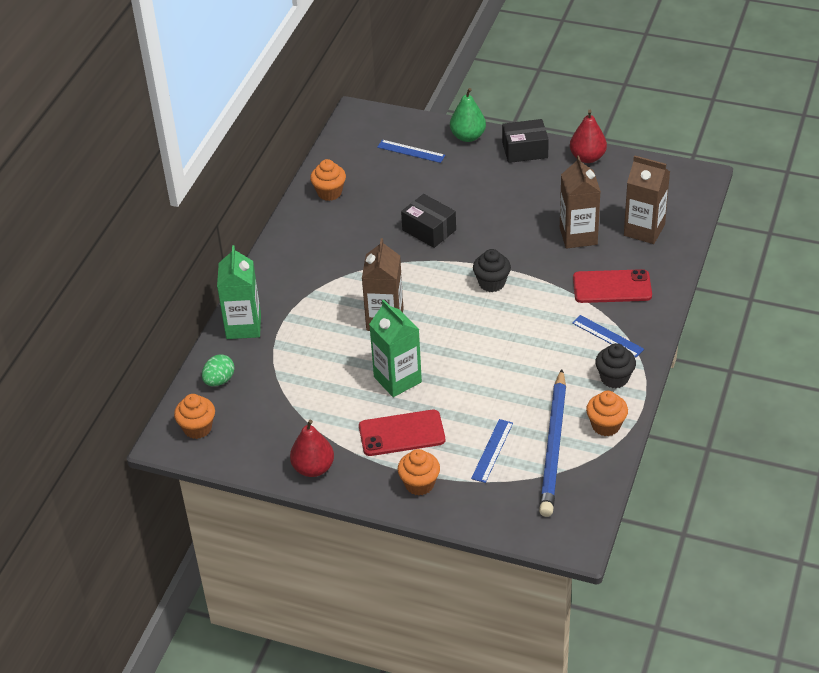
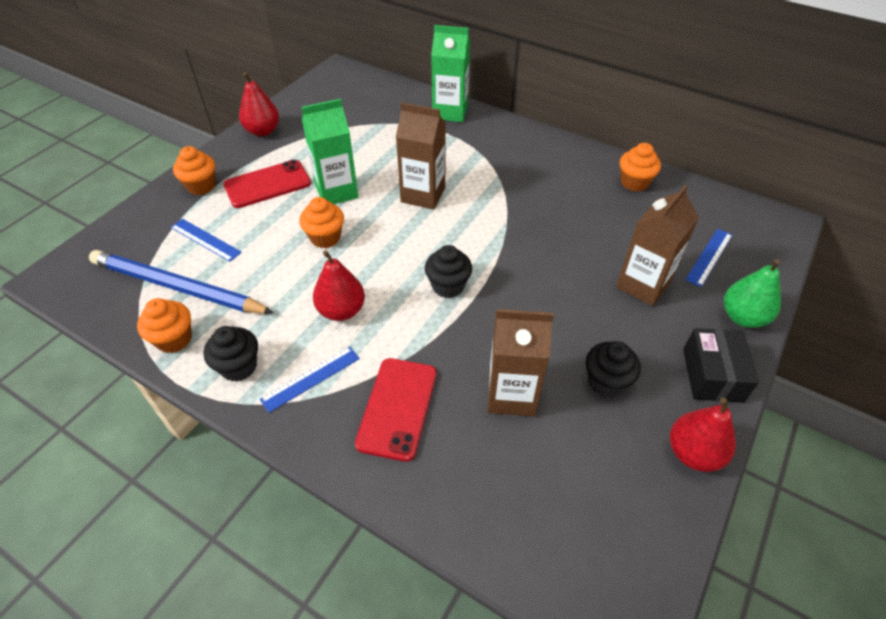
camera: 100 degrees right, 5 degrees up
(197, 428) = (343, 82): orange cupcake -> orange cupcake (325, 238)
(219, 380) = (390, 95): green egg -> none
(401, 433) = (267, 184): red phone -> red phone turned 60 degrees clockwise
(429, 230) = (556, 249): black box -> none
(539, 337) = (341, 310): none -> red pear
(550, 195) = (606, 382): none -> black cupcake
(644, 230) = (505, 485): brown carton -> brown carton (643, 285)

